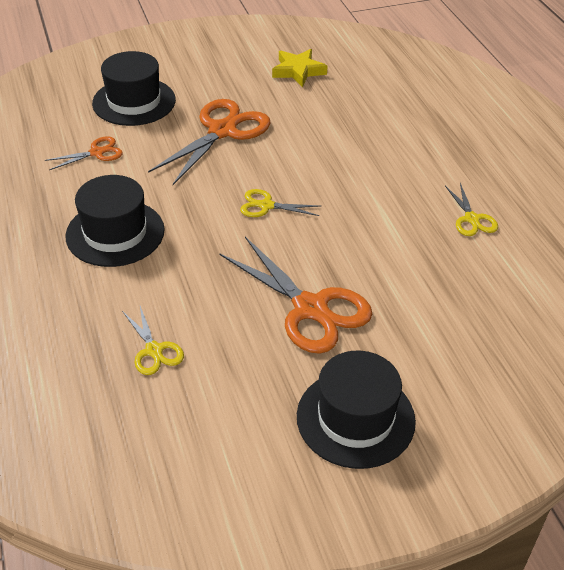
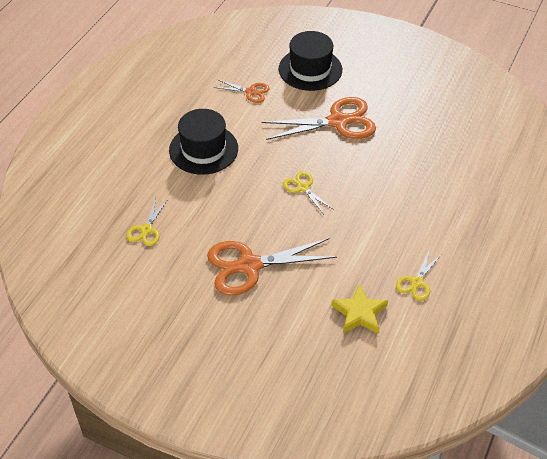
camera: 45 degrees right, 5 degrees up
(298, 71) = (440, 107): yellow star -> yellow star (359, 313)
(310, 308) = (249, 266): orange scissors -> orange scissors turned 75 degrees clockwise
(355, 418) = (196, 341): black hat -> none

